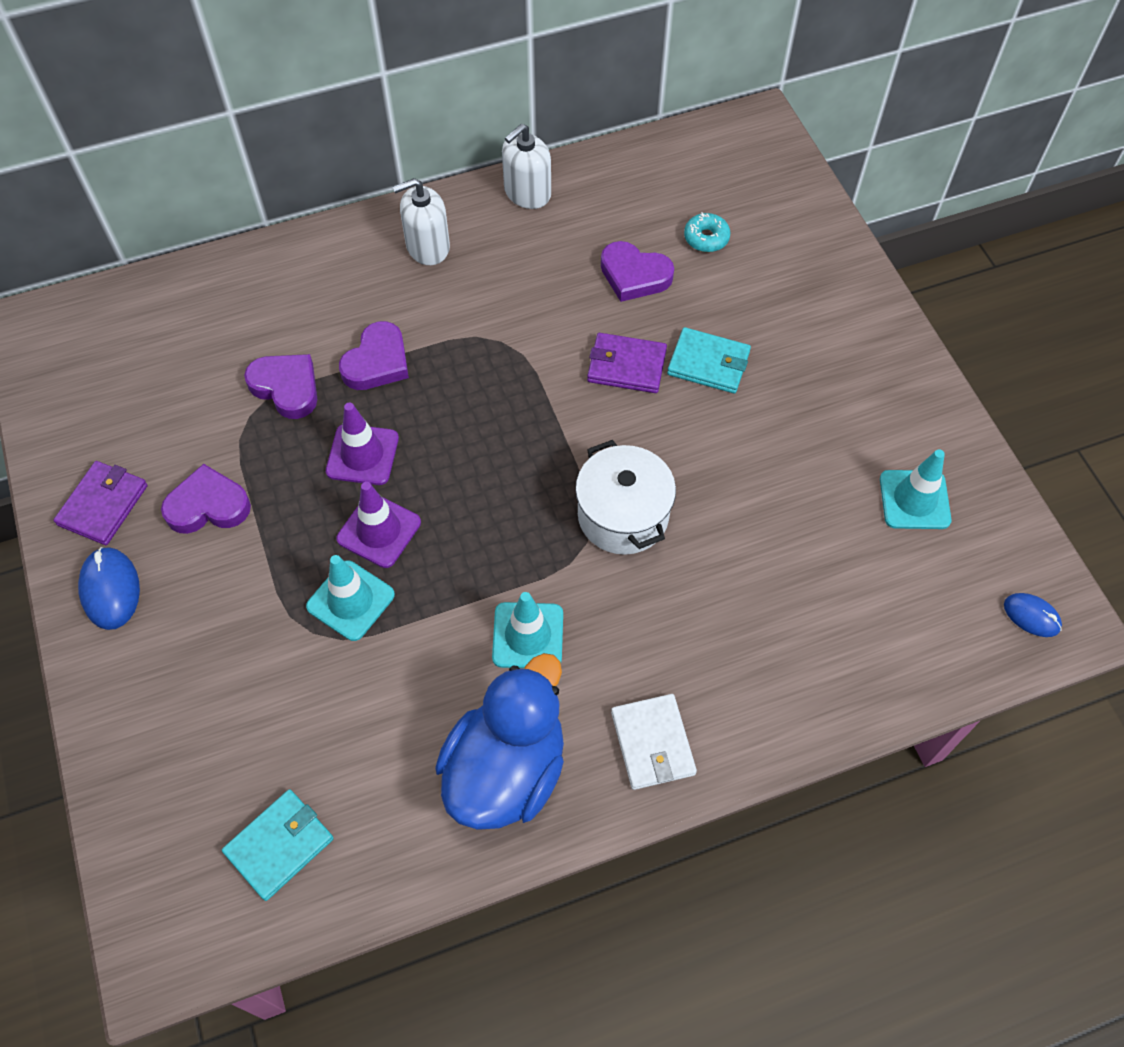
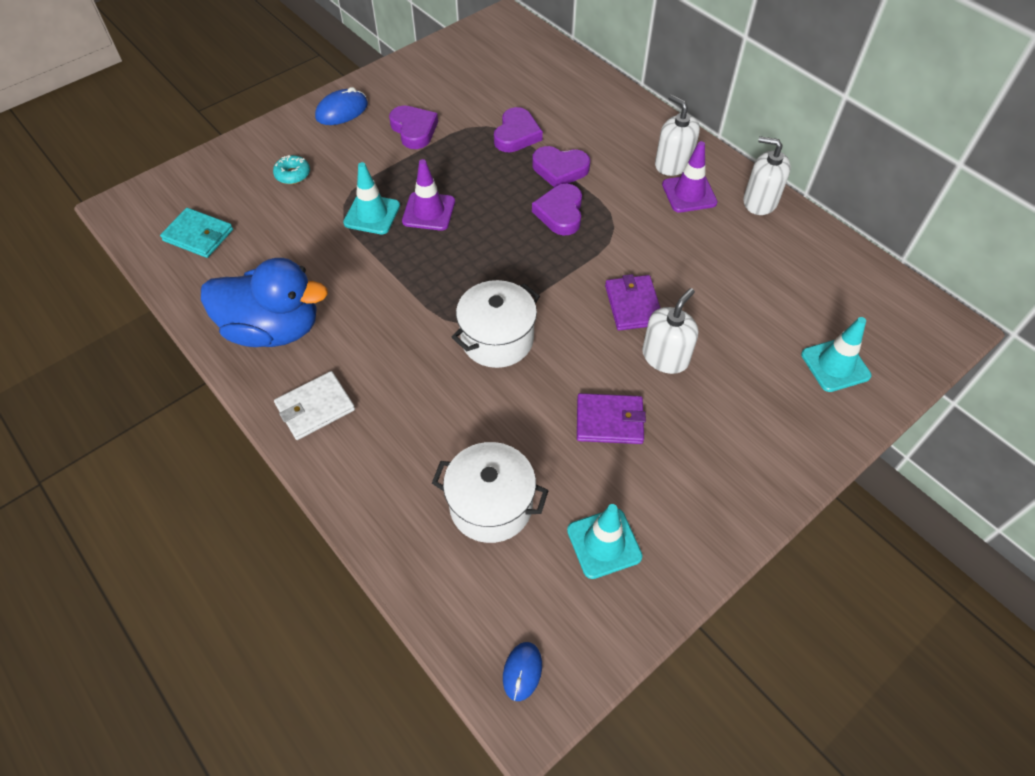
camera: 70 degrees right, 5 degrees down
(103, 505) = (396, 89): purple wallet -> purple wallet (609, 421)
(362, 455) = (483, 185): purple traffic cone -> purple traffic cone (689, 194)
(528, 636) = (377, 312): turquoise traffic cone -> turquoise traffic cone (835, 365)
(634, 275) = (723, 286): purple heart -> purple heart (560, 213)
(706, 238) = (792, 323): turquoise donut -> turquoise donut (293, 174)
(708, 363) = (665, 357): turquoise wallet -> white soap dispenser
(843, 589) = (491, 505): none -> white pot

